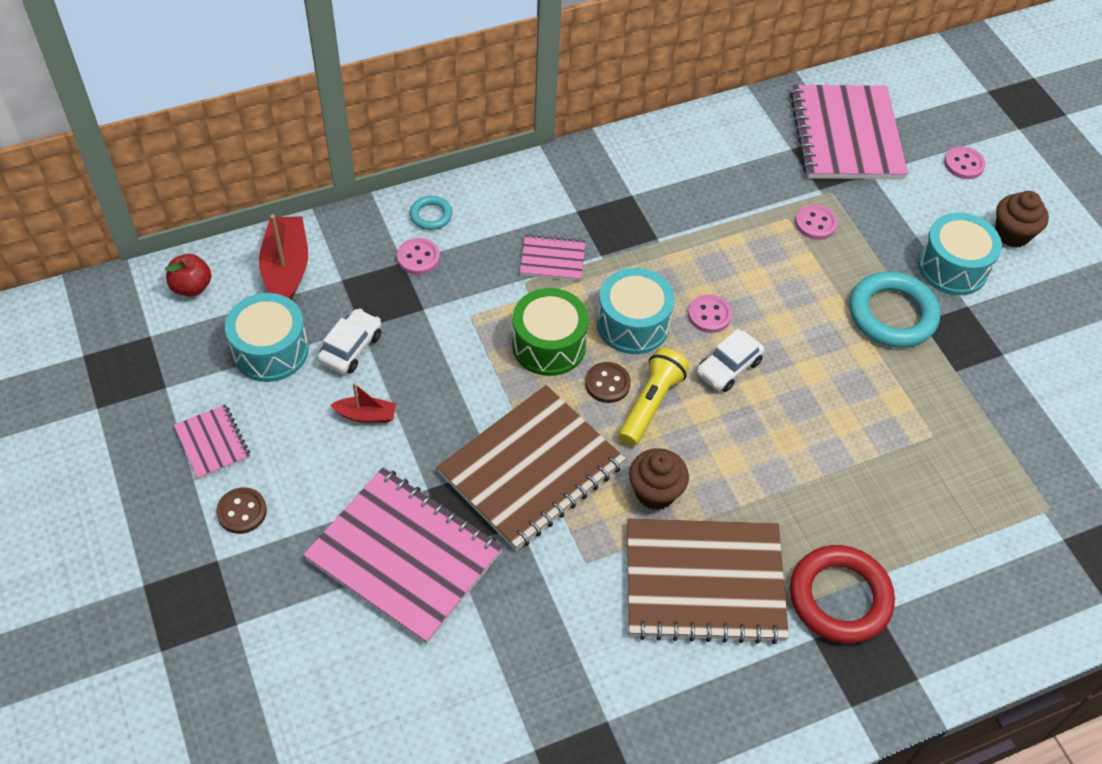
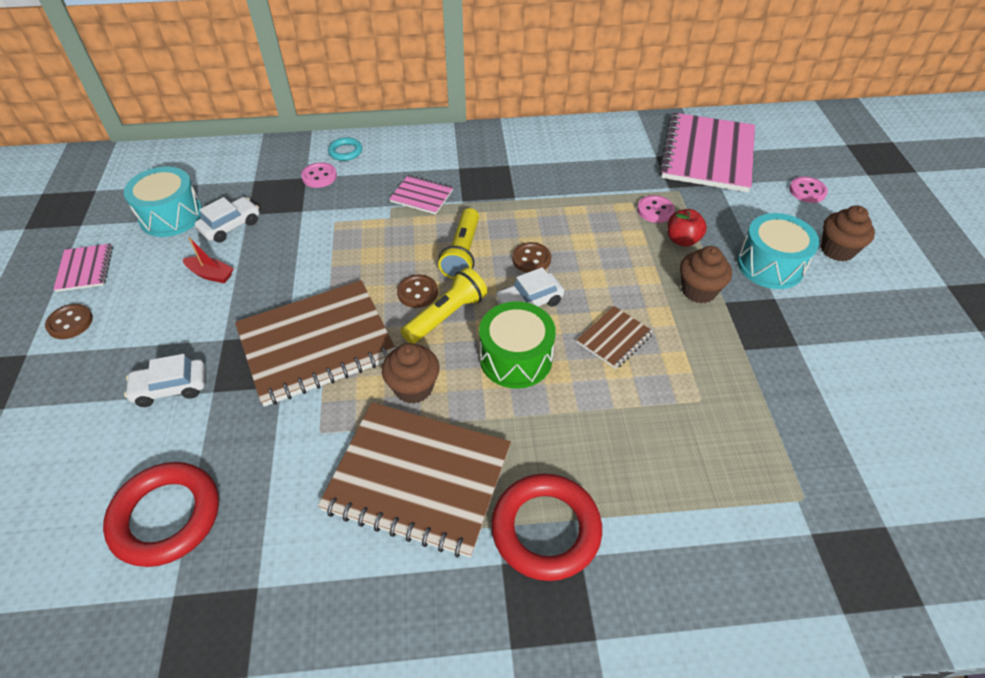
camera: 20 degrees right, 5 degrees down
(192, 287) = (146, 165): red apple -> red apple (682, 240)
(286, 269) = (219, 166): red boat -> none
(404, 556) = (170, 388): pink notebook -> white car
(483, 683) = (166, 516): none -> red ring
(549, 345) = (385, 254): green drum -> green drum (516, 358)
(633, 324) = (462, 253): turquoise drum -> yellow flashlight
(709, 315) = (531, 259): pink button -> brown button
(829, 389) = (614, 338): none -> brown notebook
(892, 314) = (698, 290): turquoise ring -> brown cupcake

